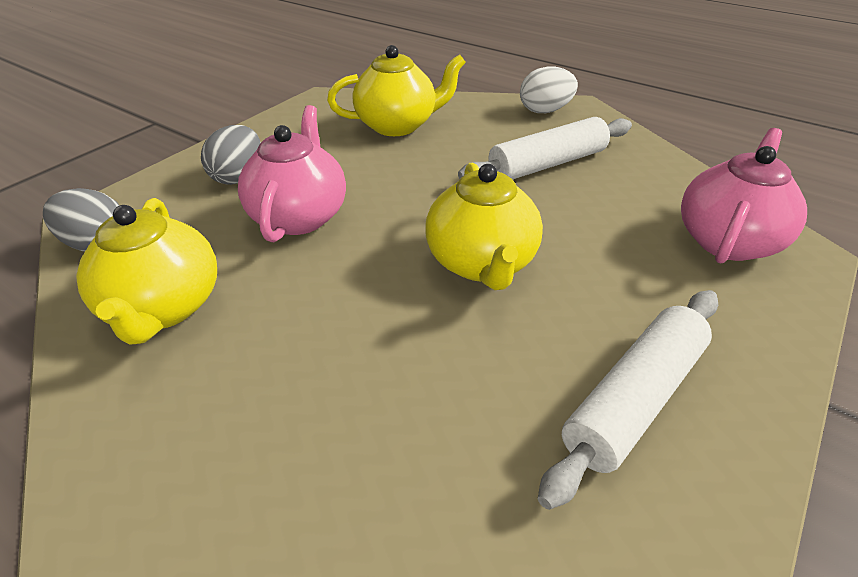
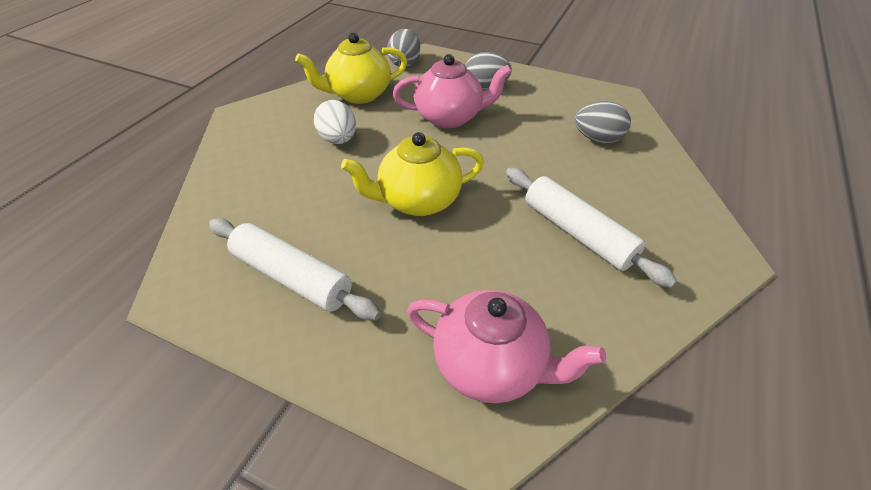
camera: 80 degrees right, 5 degrees up
(398, 125) = (597, 139): yellow teapot -> grey egg
(545, 111) = (695, 230): white egg -> white egg (338, 140)

